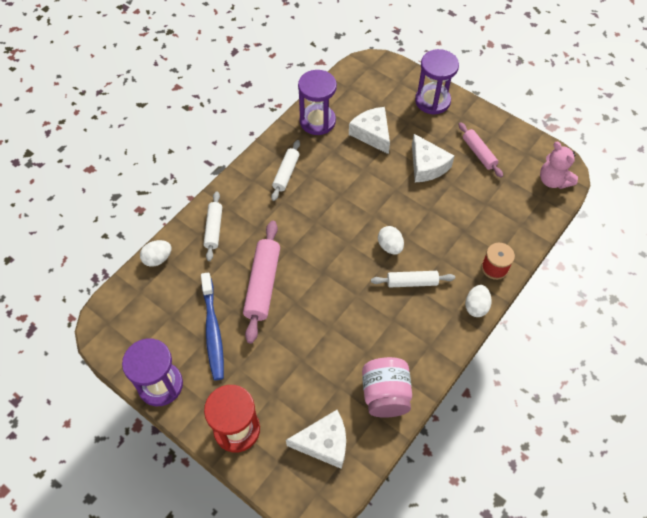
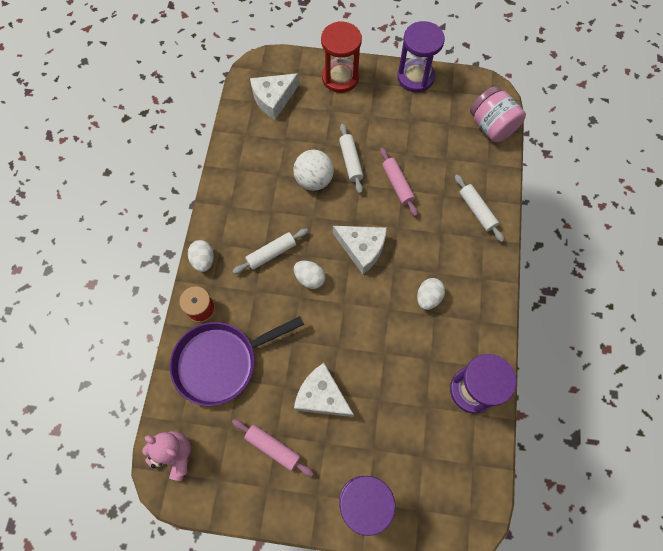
camera: 150 degrees right, 10 degrees up
(158, 259) = (499, 161): white egg -> white egg (428, 297)
(213, 330) = (409, 130): blue toothbrush -> none
(263, 285) = (397, 184): pink rolling pin -> pink rolling pin, size x0.62
(286, 173) = (457, 304): white rolling pin -> white rolling pin (350, 161)
(335, 329) = (314, 180): none -> white ball
(372, 134) = (403, 407): white cheese -> white cheese (362, 248)
(385, 395) = (246, 151): pink jar -> pink jar (491, 126)
(494, 221) = (221, 362): none -> purple pan

